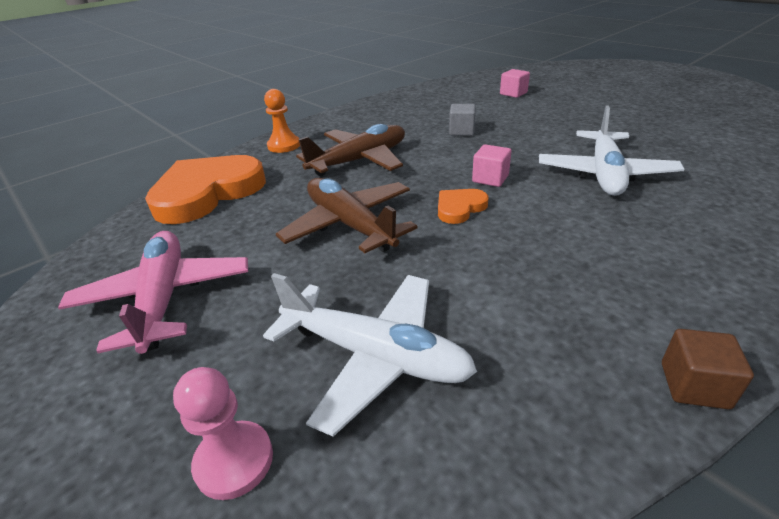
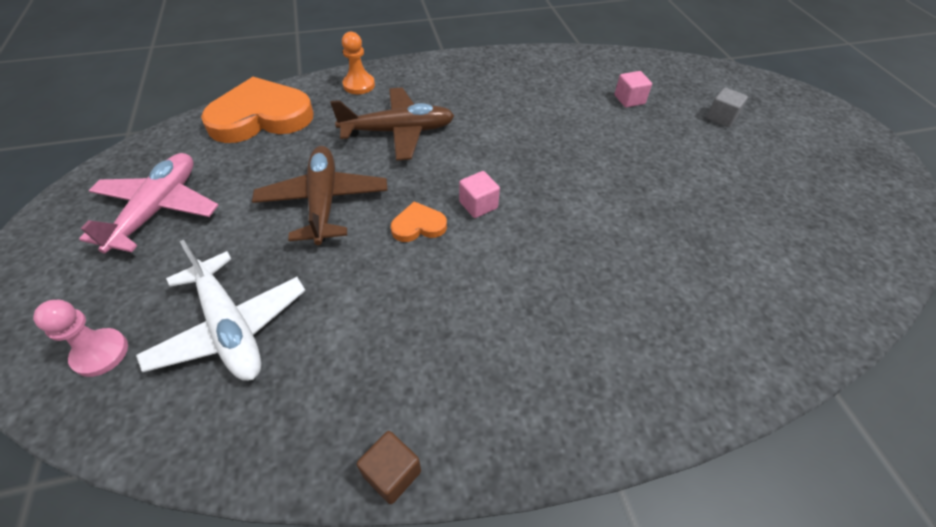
camera: 25 degrees right, 15 degrees up
(461, 131) = (520, 133): grey cube -> grey cube (721, 118)
(604, 174) = (583, 249): white plane -> none

